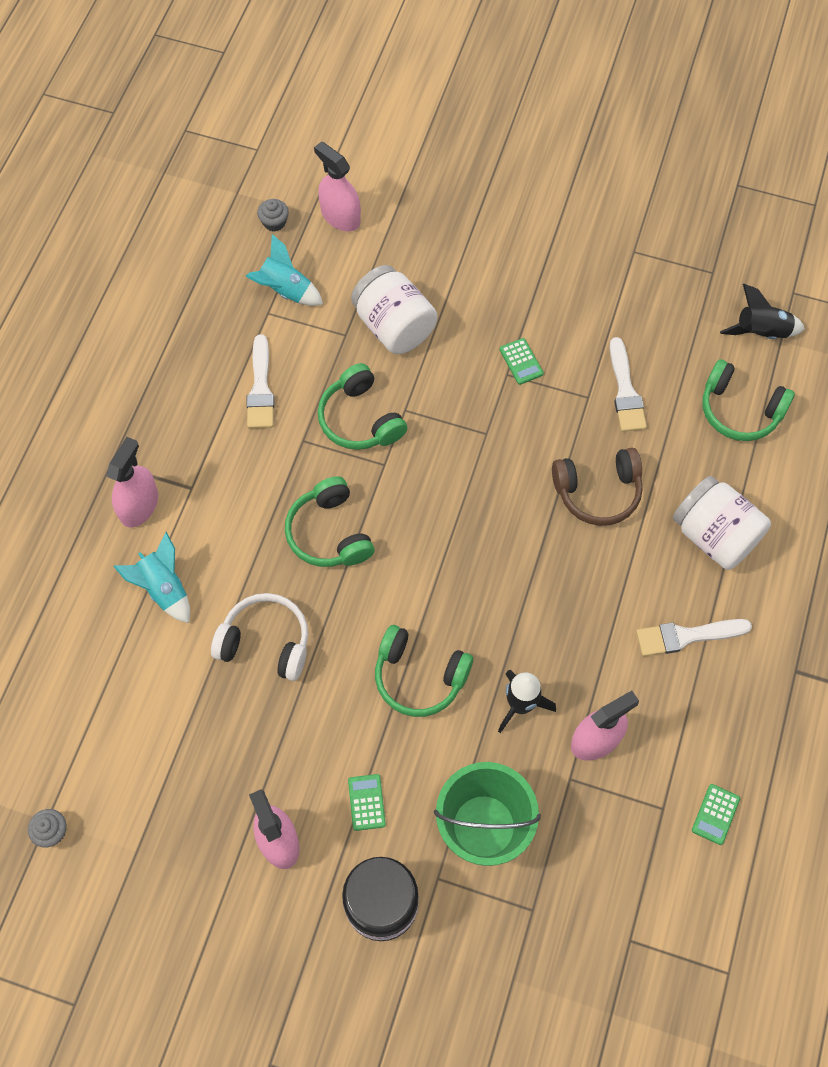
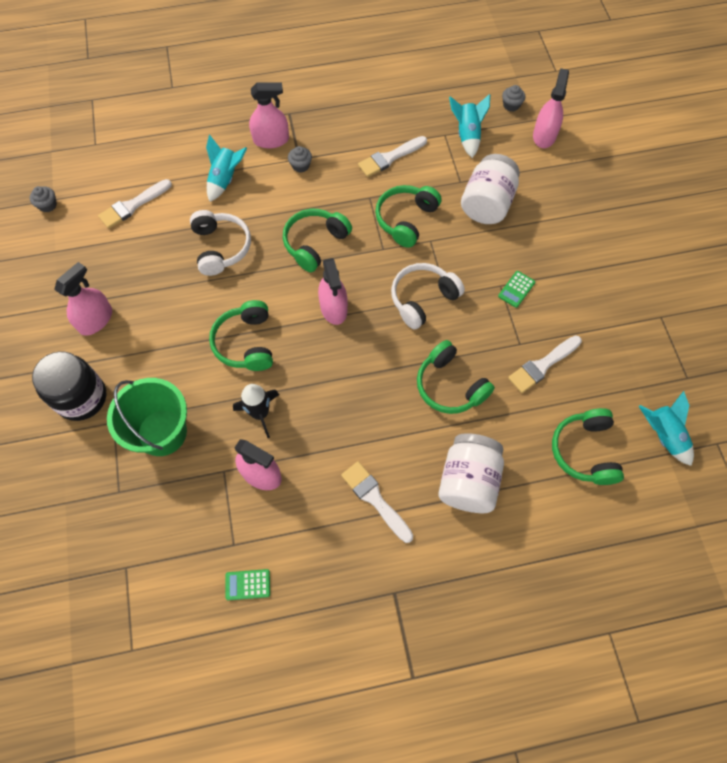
camera: 60 degrees right, 0 degrees up
(128, 720) = (133, 205): none -> white brush
(203, 491) = (300, 165): none -> grey cupcake
(366, 802) = (144, 355): green calculator -> none
(431, 558) = (333, 308): none -> pink spray bottle
(476, 460) = (422, 299): none -> white headphones
(598, 492) = (450, 386): brown headphones -> green headphones
(761, 332) = (663, 436): black rocket -> turquoise rocket

